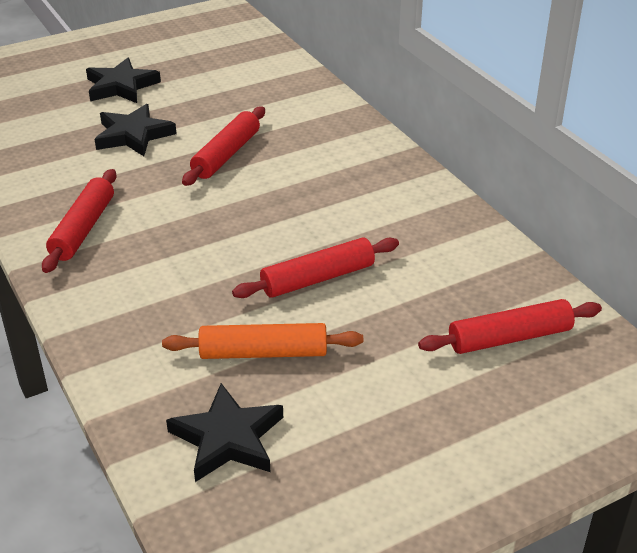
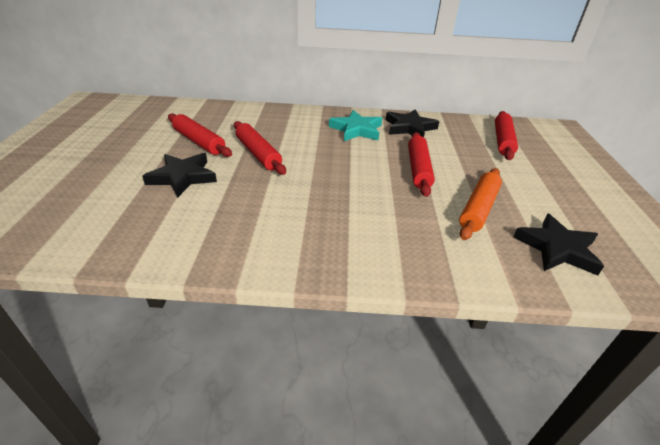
camera: 60 degrees left, 0 degrees up
(83, 229) = (277, 236): red rolling pin -> red rolling pin (199, 142)
(121, 86) = (108, 161): black star -> black star (409, 128)
(374, 196) = (356, 130): none -> turquoise star

